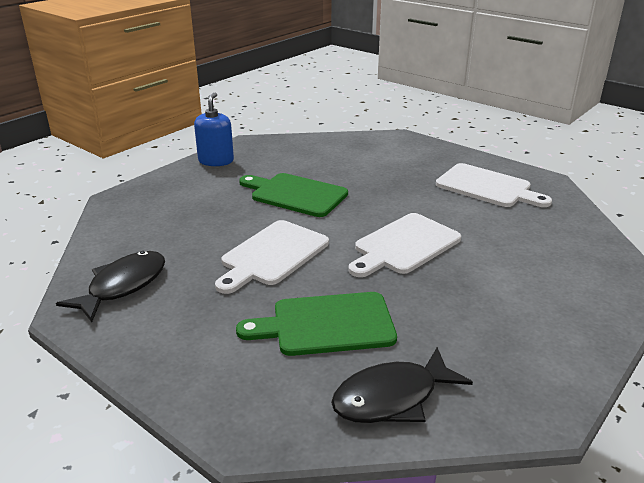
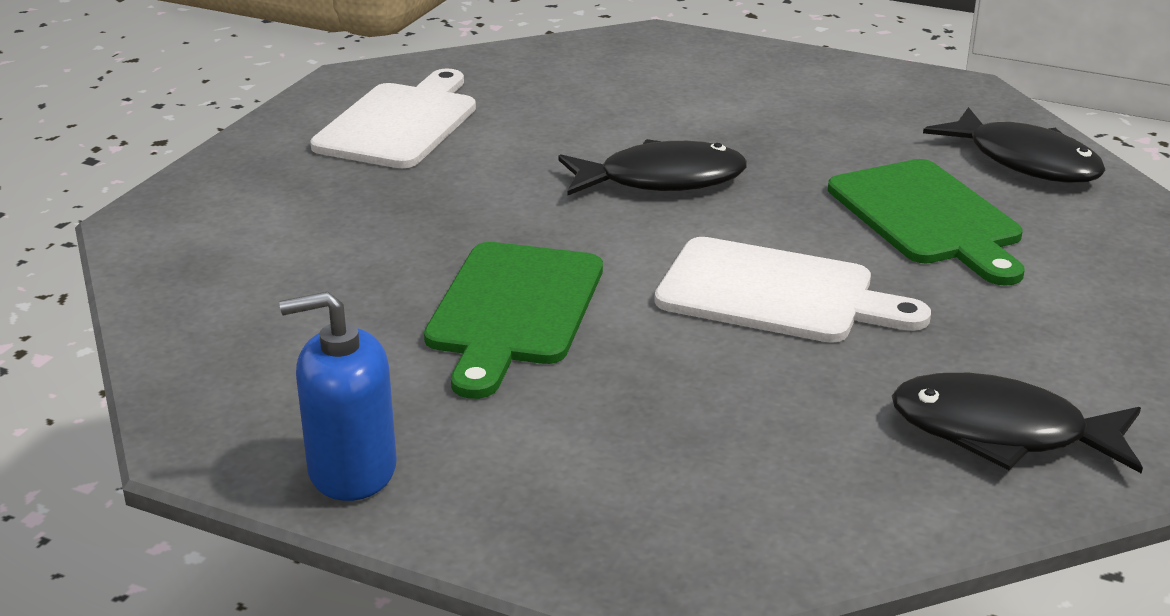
camera: 105 degrees left, 0 degrees up
(404, 245) = (661, 180): white cutting board -> black fish

